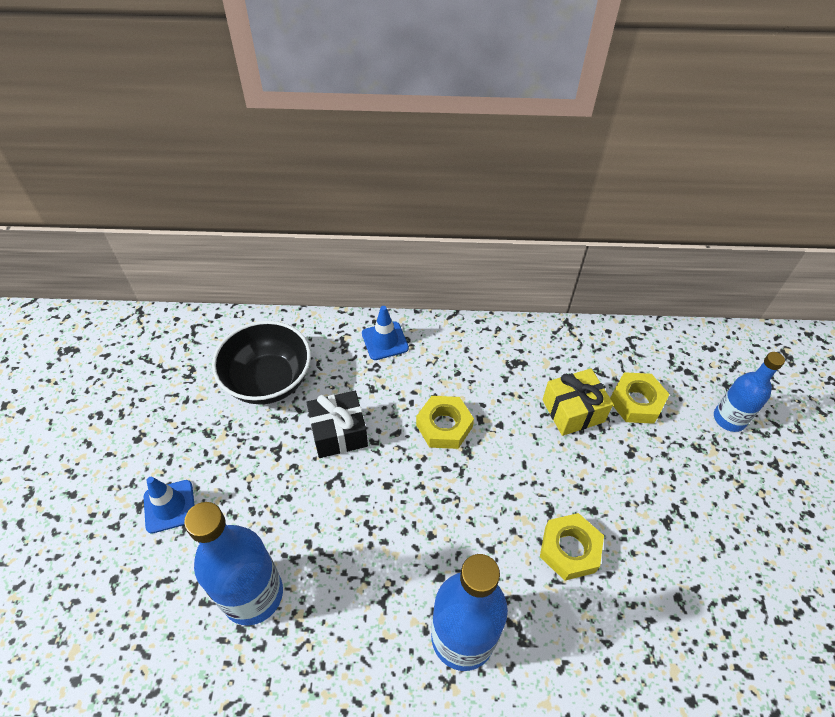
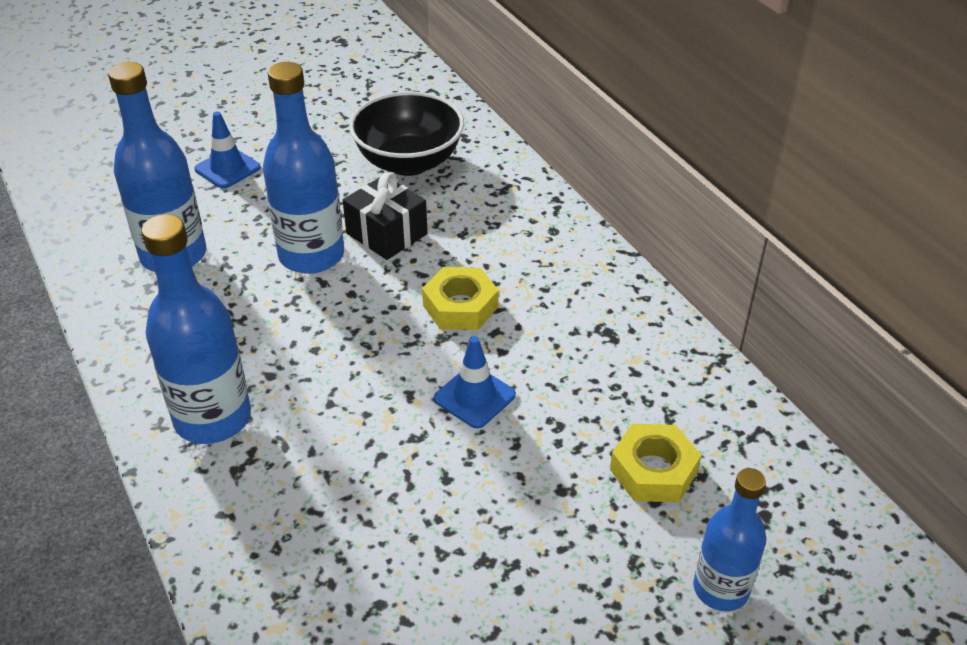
camera: 60 degrees right, 10 degrees down
(327, 492) = (311, 255): none -> blue bottle
(385, 341) = (535, 216): blue traffic cone -> blue traffic cone (474, 397)
(569, 549) = (375, 473): yellow nut -> none
(573, 411) = (581, 410): yellow gift -> none

